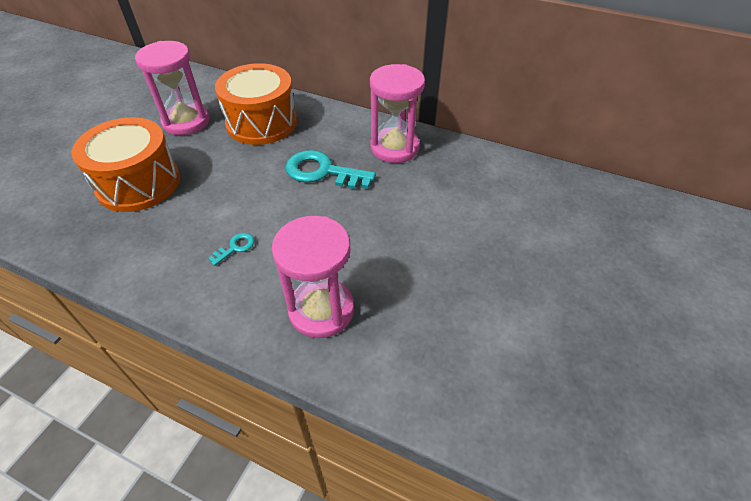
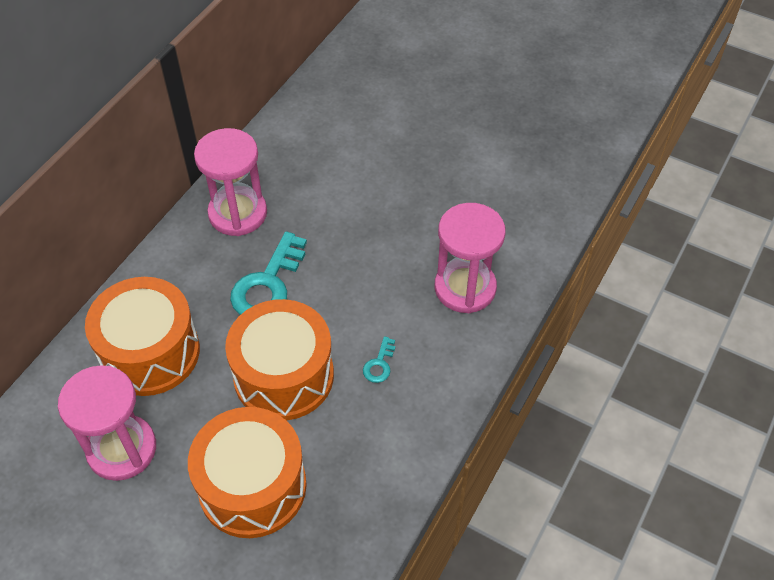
camera: 85 degrees left, 5 degrees up
(232, 189) = (284, 376): none -> orange drum
(235, 247) = (379, 364): turquoise key -> turquoise key turned 120 degrees counterclockwise

